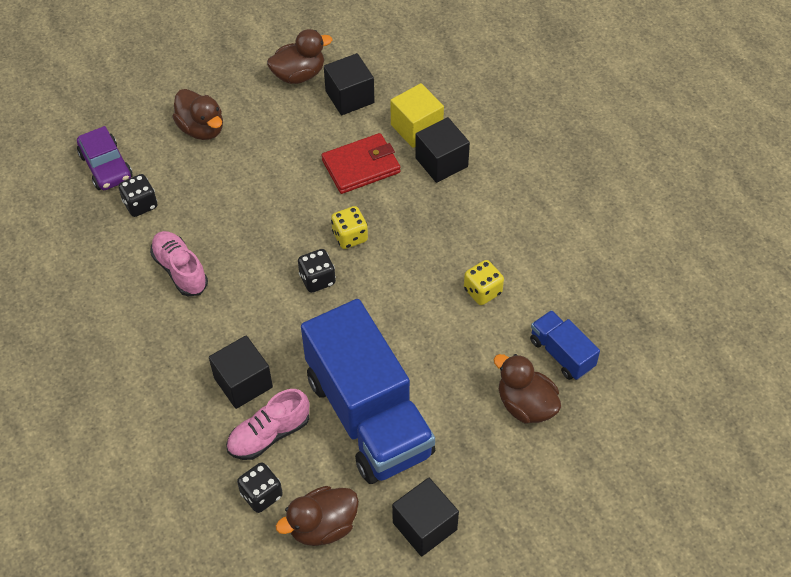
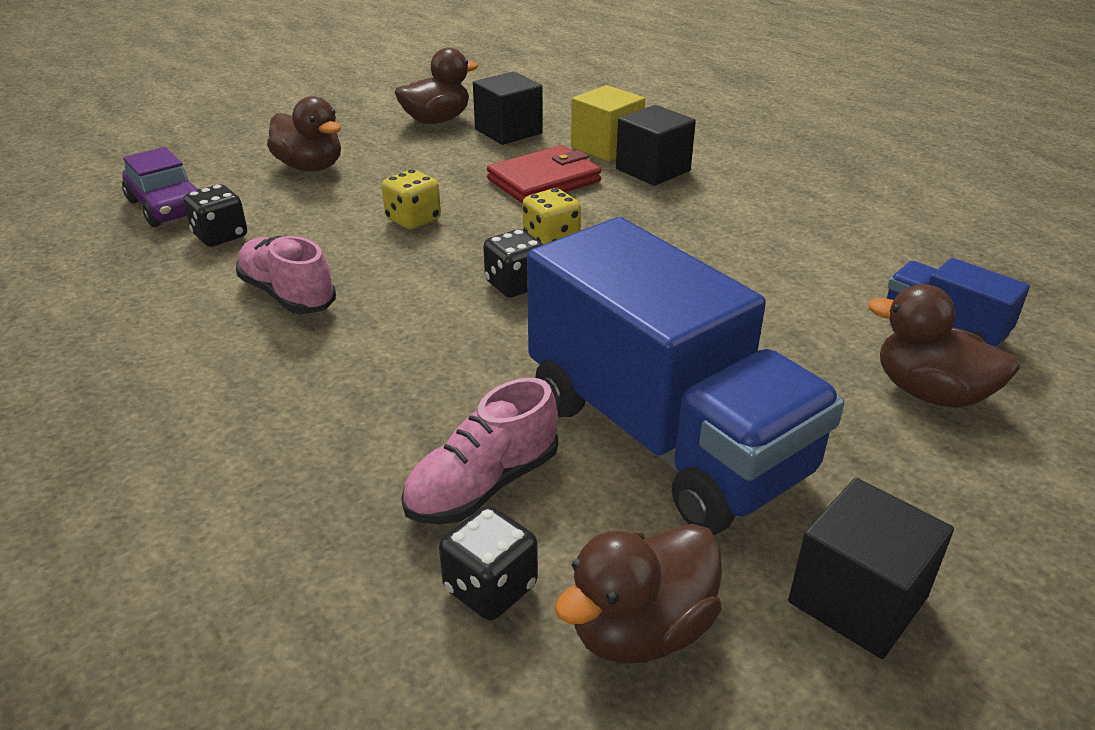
camera: 10 degrees left, 20 degrees down
(243, 382) = (417, 417): black cube -> none
(482, 291) = (777, 275): yellow dice -> yellow dice (413, 220)

